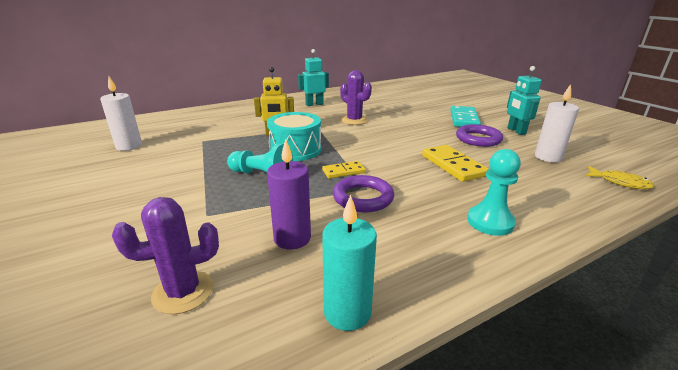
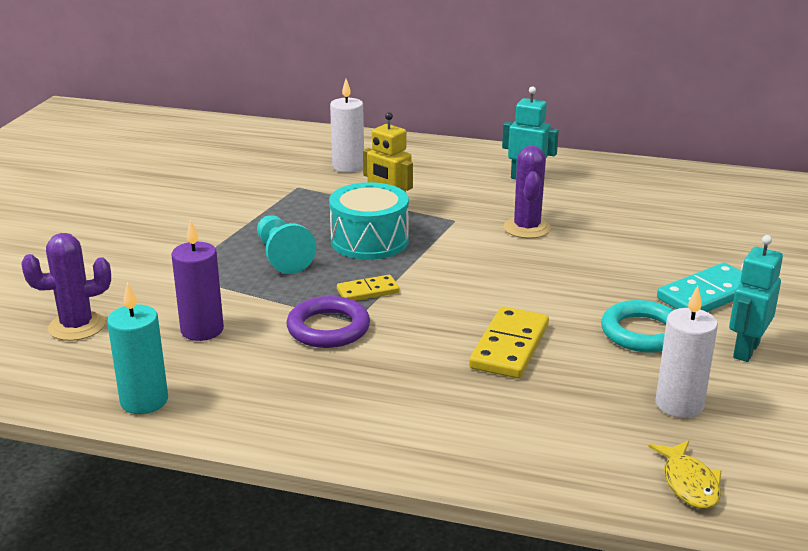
camera: 45 degrees right, 0 degrees up
(129, 146) = (223, 166): white candle -> white candle (348, 166)
(183, 292) = (77, 326): purple cactus -> purple cactus turned 45 degrees counterclockwise
(343, 171) = (368, 291): yellow domino -> yellow domino turned 45 degrees counterclockwise
(478, 139) = (642, 332): purple ring -> turquoise ring
(490, 222) = (397, 417): turquoise pawn -> none

